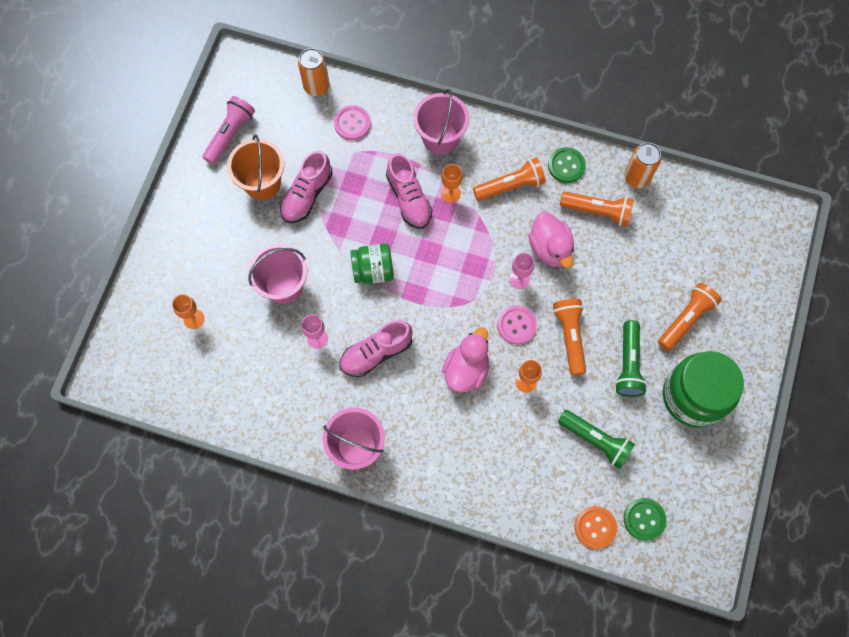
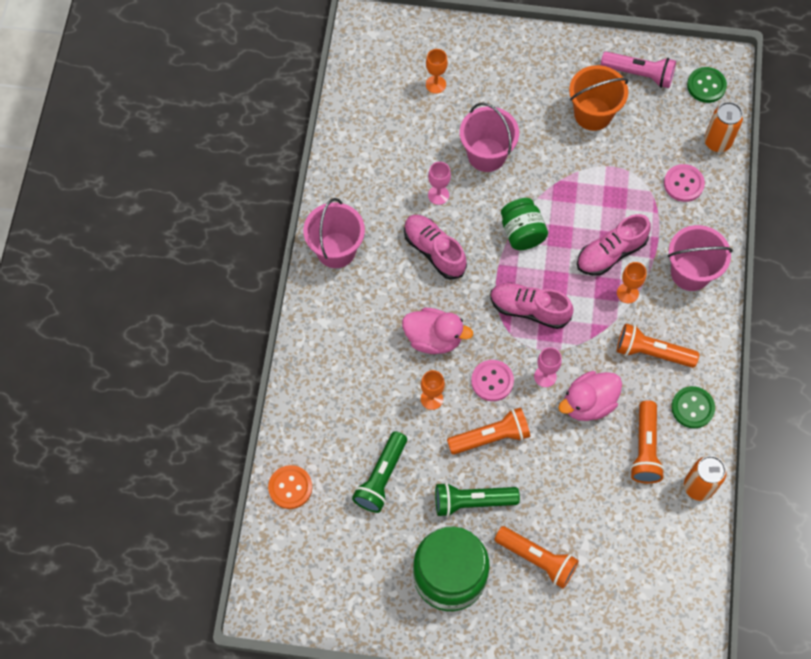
camera: 80 degrees right, 5 degrees down
(307, 195) = (590, 156): pink shoe -> pink shoe (529, 309)
(510, 186) = (652, 352): orange flashlight -> orange flashlight turned 135 degrees clockwise
(644, 519) = (306, 536): green button -> green button (706, 86)

